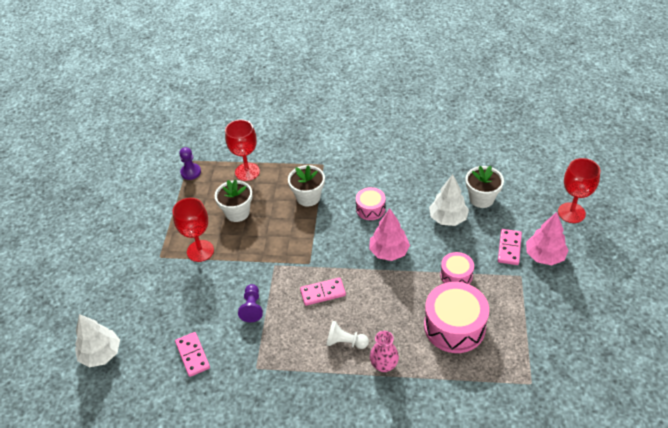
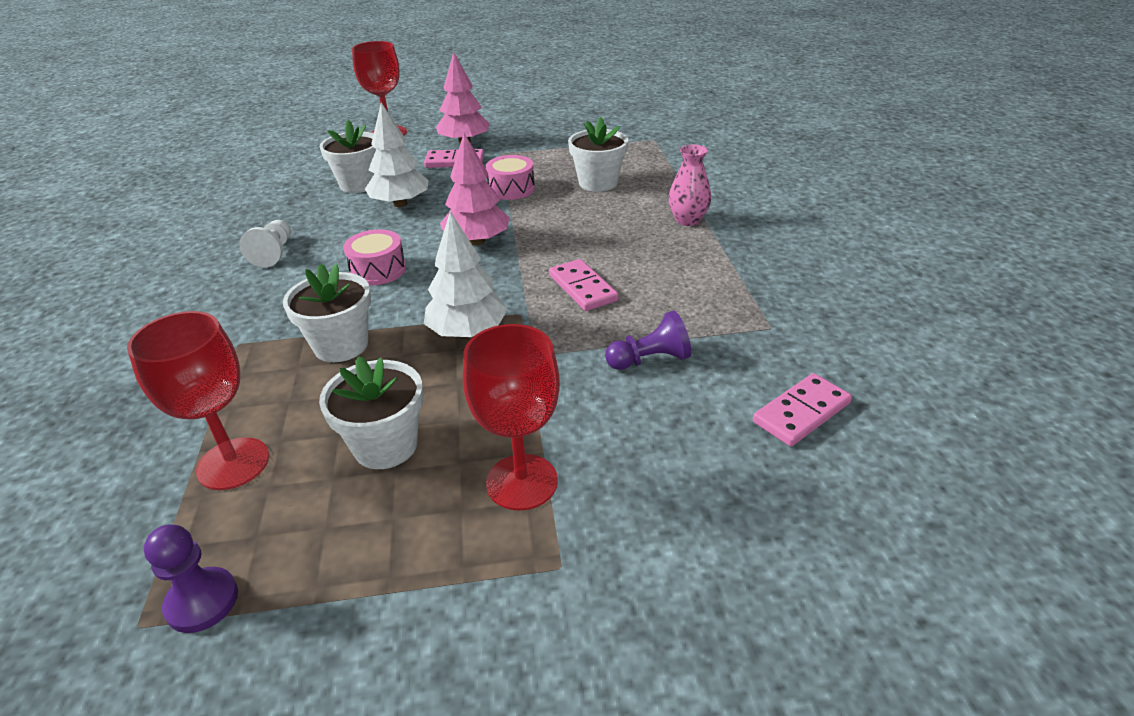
camera: 105 degrees left, 10 degrees down
(101, 354) = (915, 585): white tree -> white tree (468, 332)
(345, 342) = (668, 253): white pawn -> white pawn (274, 253)
(454, 326) = (598, 183): pink drum -> white flower pot

